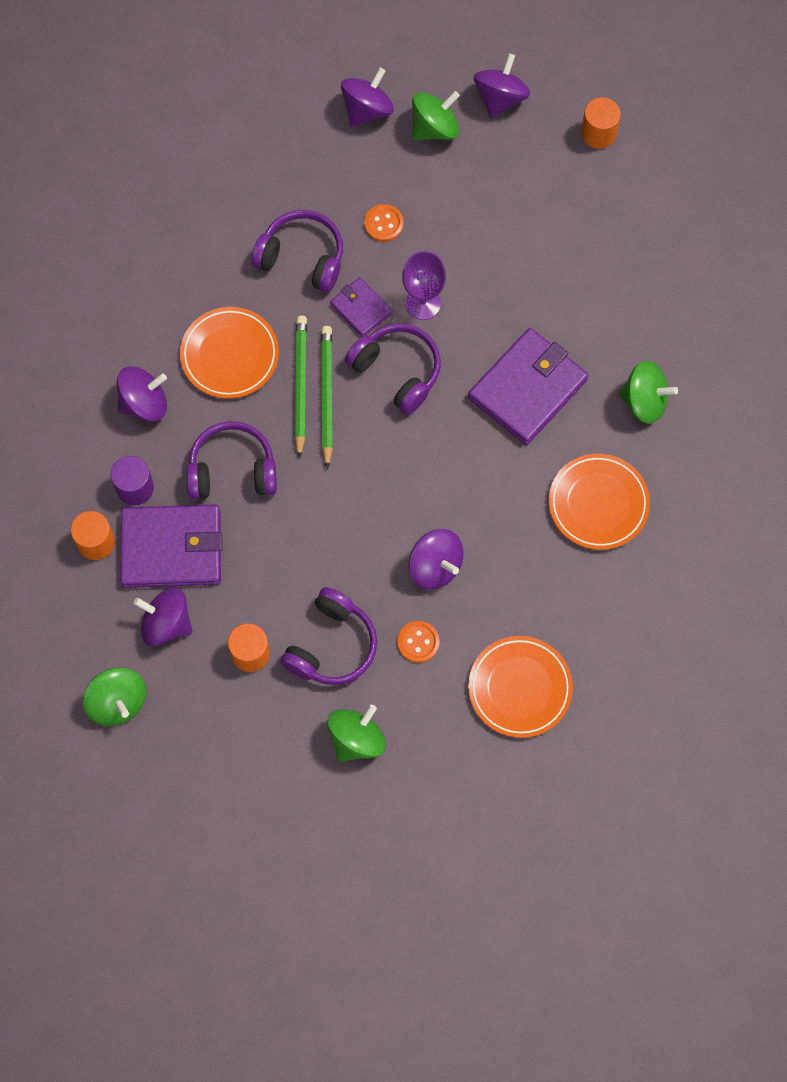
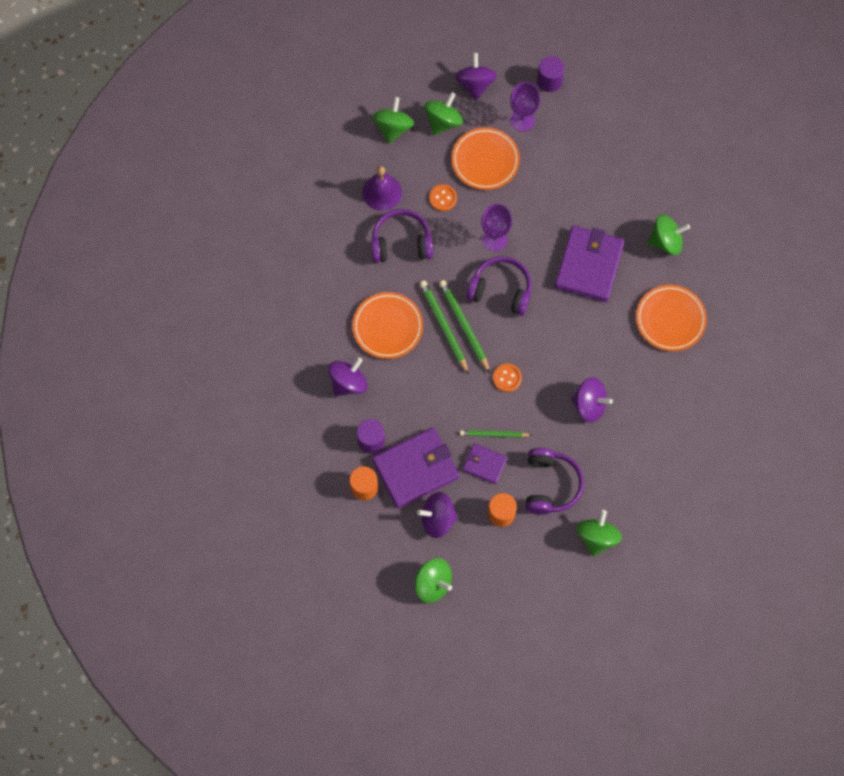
camera: 25 degrees left, 0 degrees up
(232, 470) = (428, 401): purple headphones -> none
(293, 549) = (494, 434): none -> green pencil
(310, 184) = (382, 192): none -> purple bell
(361, 308) = (456, 260): purple wallet -> purple wallet (484, 464)
(367, 109) = (393, 128): purple spinning top -> green spinning top
(418, 642) = (603, 458): orange button -> orange button (507, 378)
(519, 688) = (681, 458): orange plate -> orange plate (485, 161)
(537, 168) = (522, 120): none -> purple goblet
(598, 133) = (549, 81): orange cylinder -> purple cylinder

